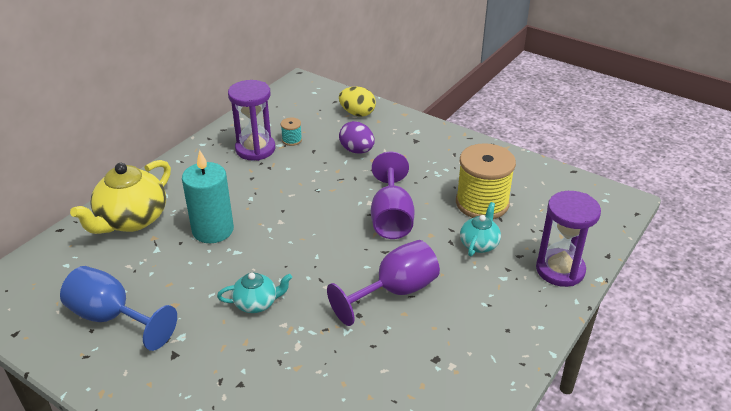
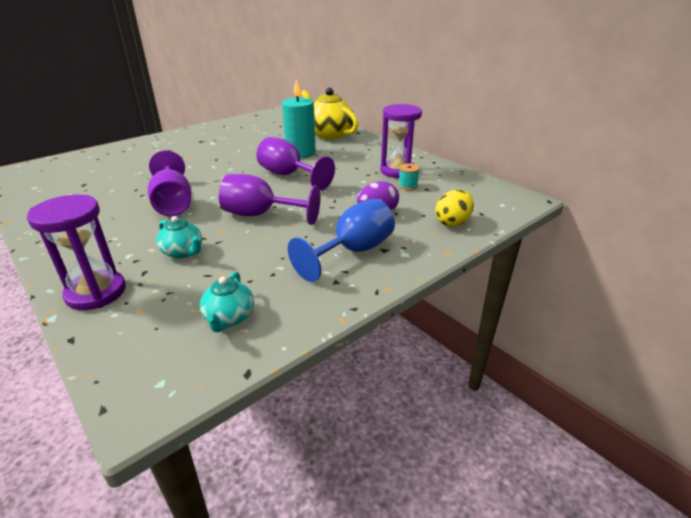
camera: 105 degrees right, 5 degrees down
(112, 317) = (245, 130): blue goblet -> blue goblet (353, 251)
(256, 303) = (216, 160): turquoise teapot -> turquoise teapot (229, 318)
(289, 223) = (288, 175): none -> purple goblet
(482, 203) = (241, 268): yellow spool -> none

